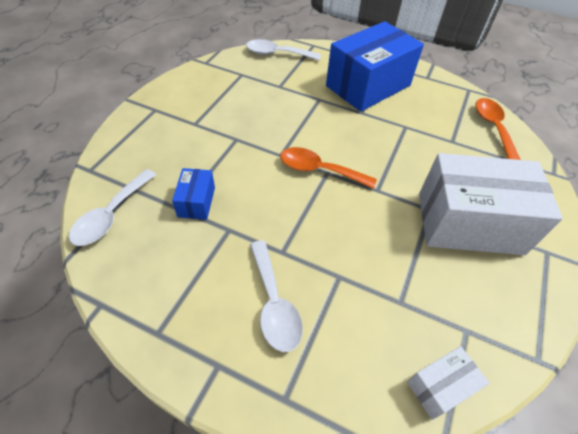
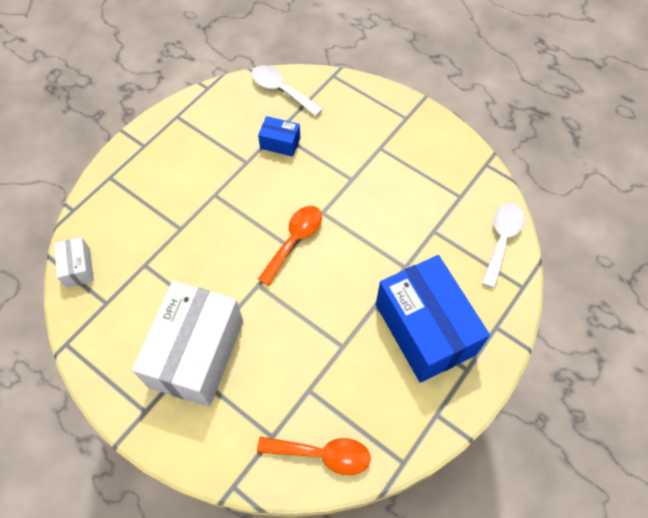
camera: 105 degrees right, 10 degrees up
(274, 303) = (173, 182): white spoon -> none

